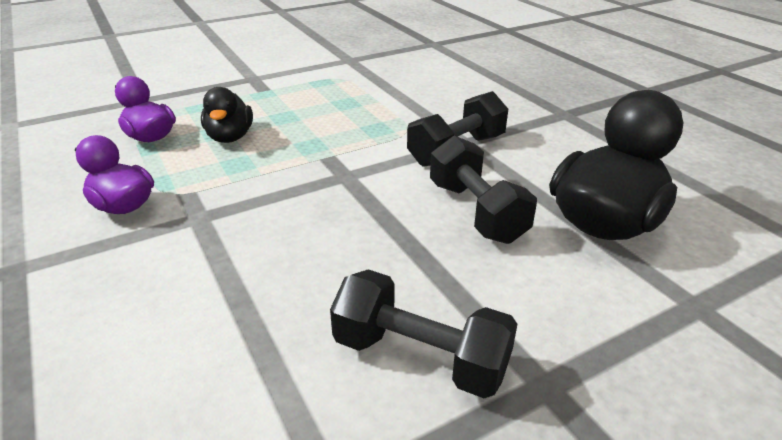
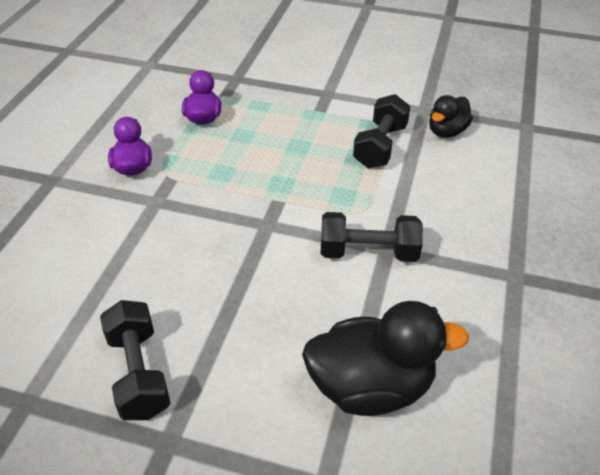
camera: 45 degrees right, 10 degrees up
(230, 137) = (244, 146): black duck -> black duck (446, 131)
(476, 212) = (302, 311): black dumbbell -> black dumbbell (380, 146)

